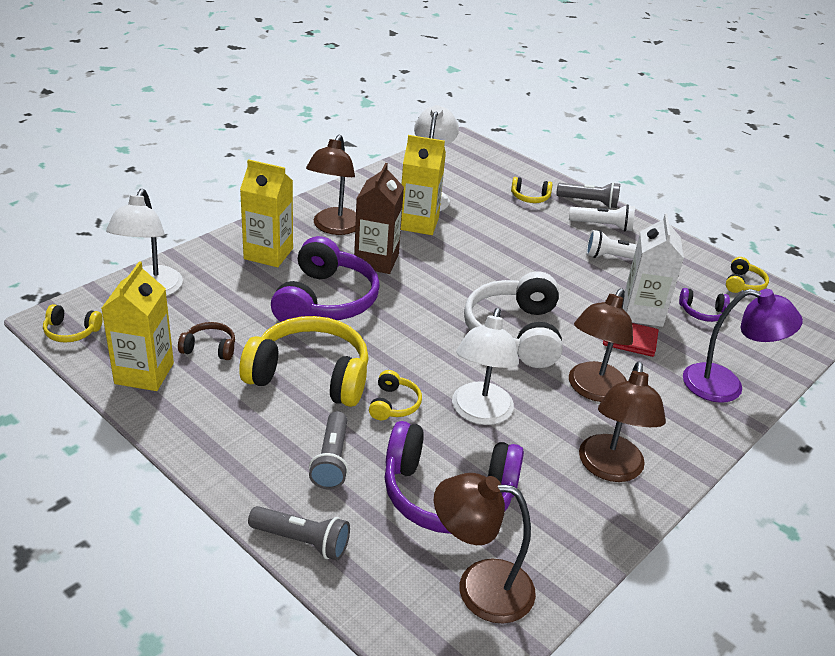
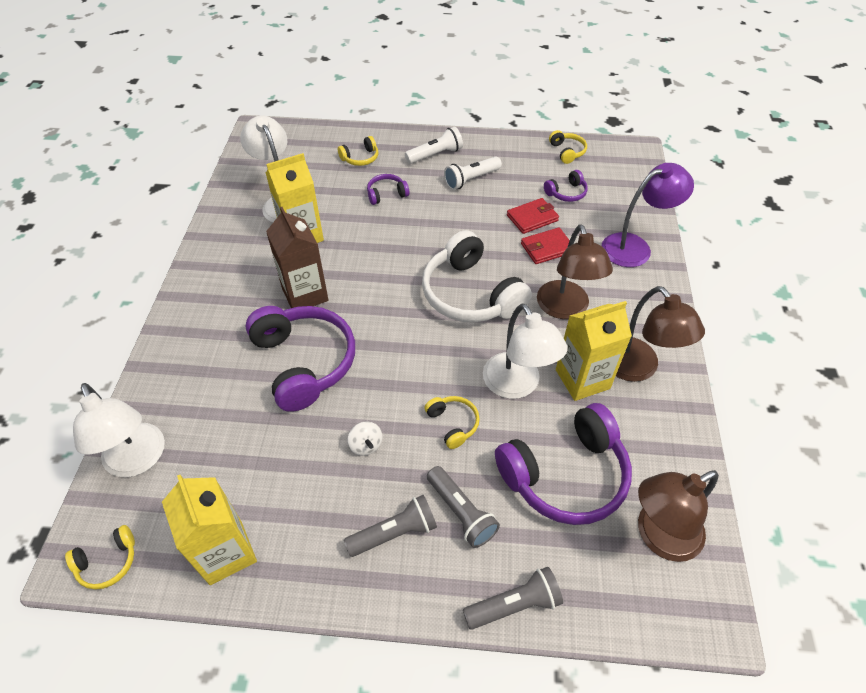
camera: 35 degrees left, 15 degrees up
(209, 348) = (256, 482): brown headphones -> none
(268, 254) = (207, 347): yellow carton -> yellow carton (582, 379)
(310, 375) = (366, 445): yellow headphones -> white spinning top
(334, 228) = (237, 283): brown lamp -> none
(523, 231) = (386, 194): none -> purple headphones
(589, 202) = (406, 138): grey flashlight -> grey flashlight (394, 533)
(642, 312) = (532, 218): white carton -> red wallet

